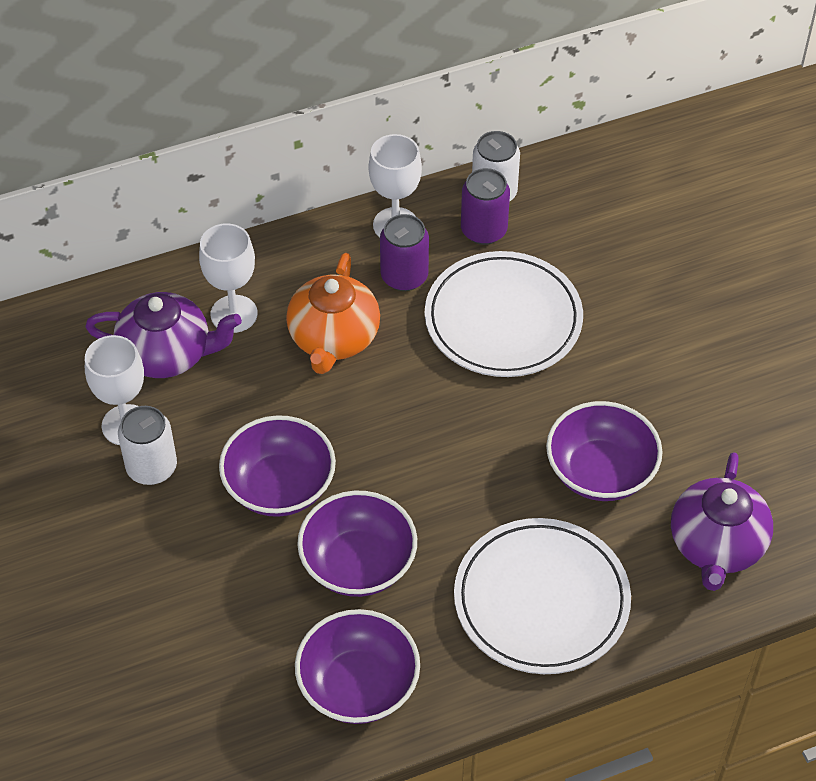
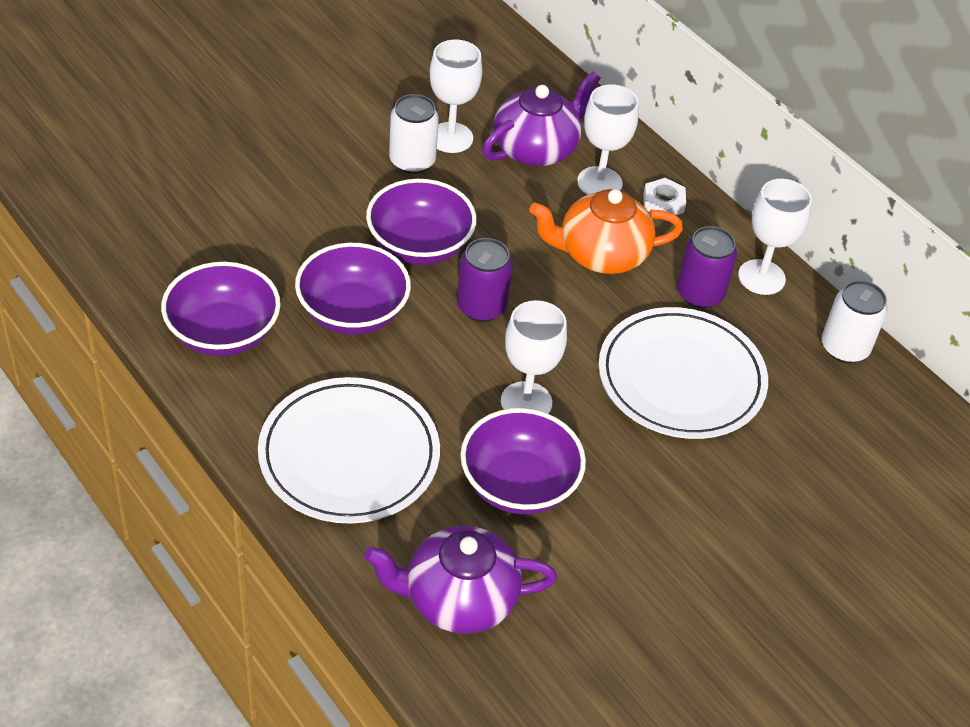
camera: 70 degrees right, 5 degrees down
(167, 354) = (536, 149): purple teapot -> purple teapot turned 120 degrees counterclockwise
(277, 270) = (663, 202): none -> white nut
(483, 230) = (790, 346): purple can -> purple can (481, 307)
(506, 443) = (526, 402): none -> white goblet

